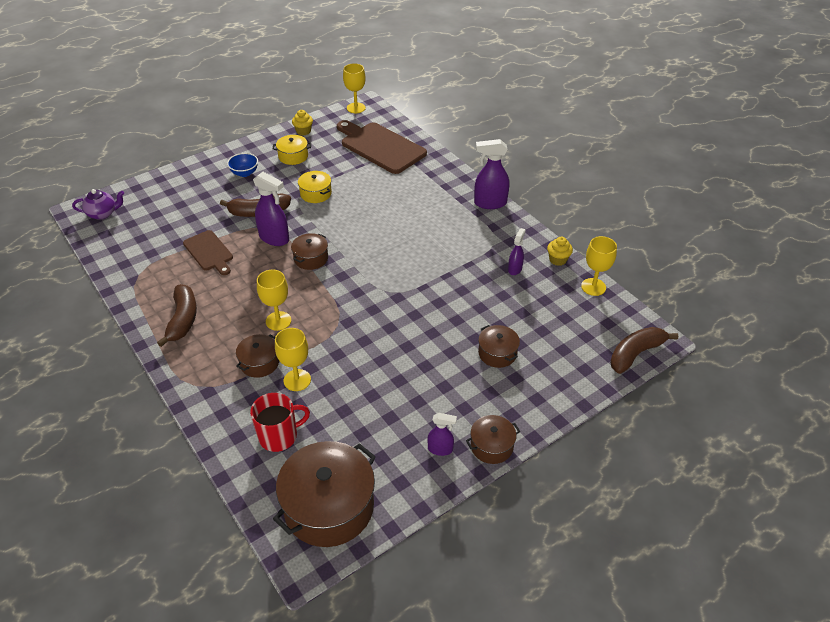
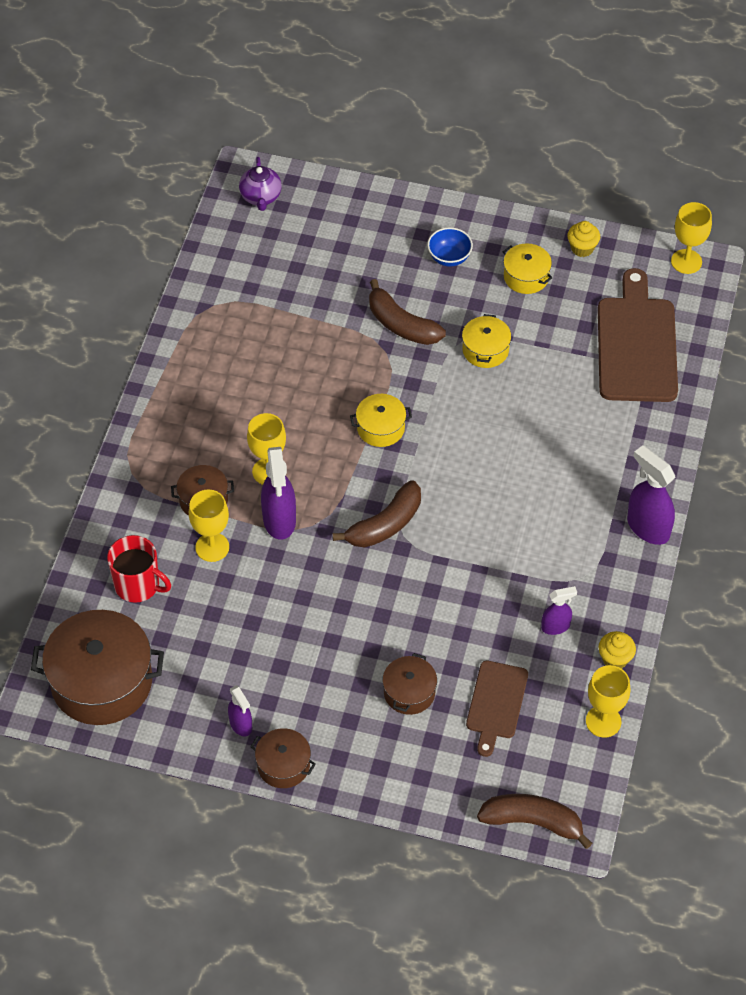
camera: 50 degrees right, 10 degrees up
(103, 214) = (261, 197): purple teapot -> purple teapot turned 45 degrees clockwise
(183, 320) = (194, 393): brown banana -> brown banana (385, 525)
(209, 252) = (300, 334): brown cutting board -> brown cutting board (496, 703)
(274, 238) = (377, 372): purple spray bottle -> purple spray bottle (279, 520)
(311, 258) = (380, 428): brown pot -> yellow pot

